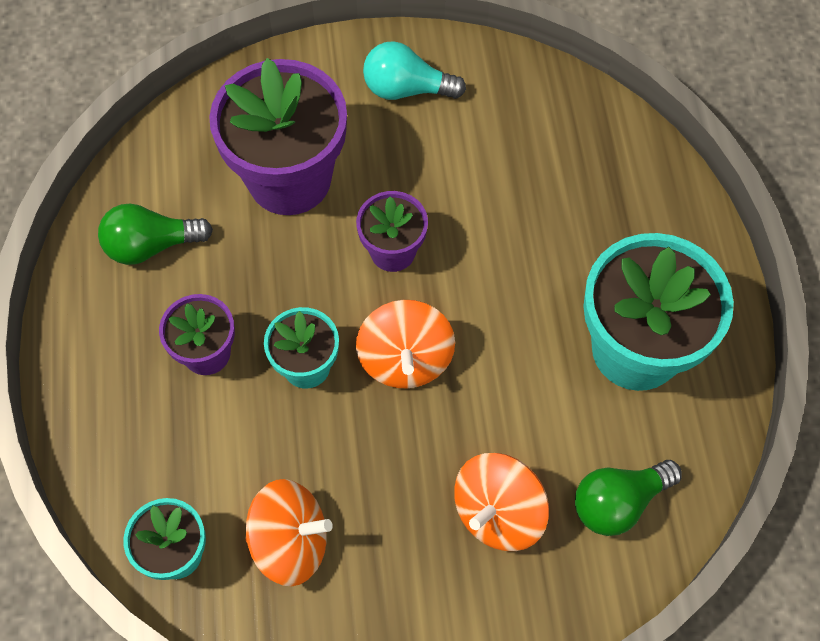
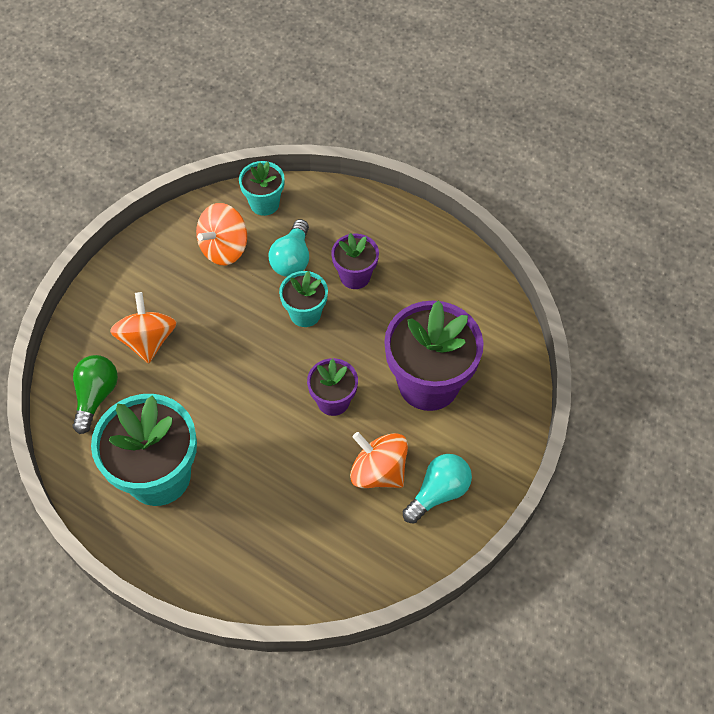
camera: 130 degrees right, 5 degrees down
(151, 245) = (443, 291): green light bulb -> none
(239, 444) = (292, 259): none -> turquoise light bulb
(405, 359) = (265, 360): orange spinning top -> orange spinning top (378, 471)

